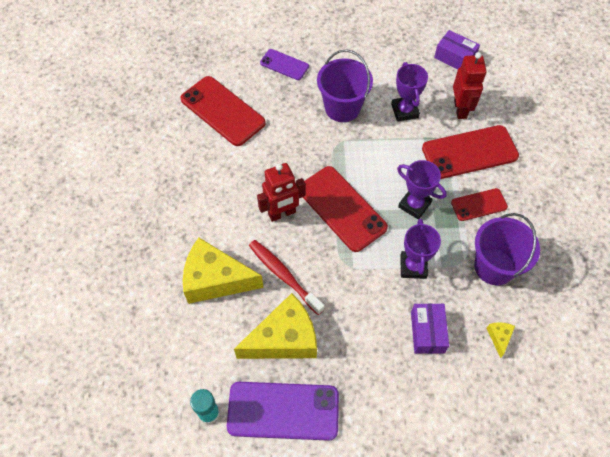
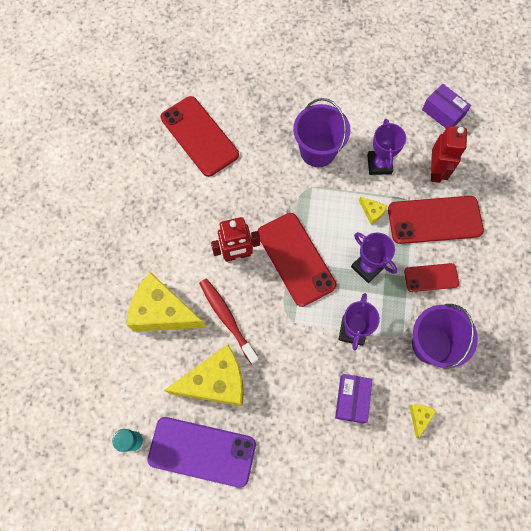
camera: 10 degrees right, 10 degrees up
(284, 65) = (269, 94): purple phone -> none
(407, 154) = (372, 212): none -> yellow cheese

